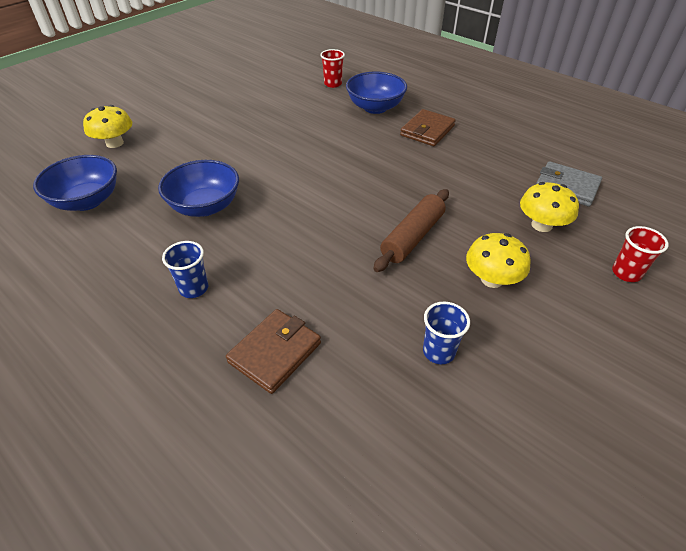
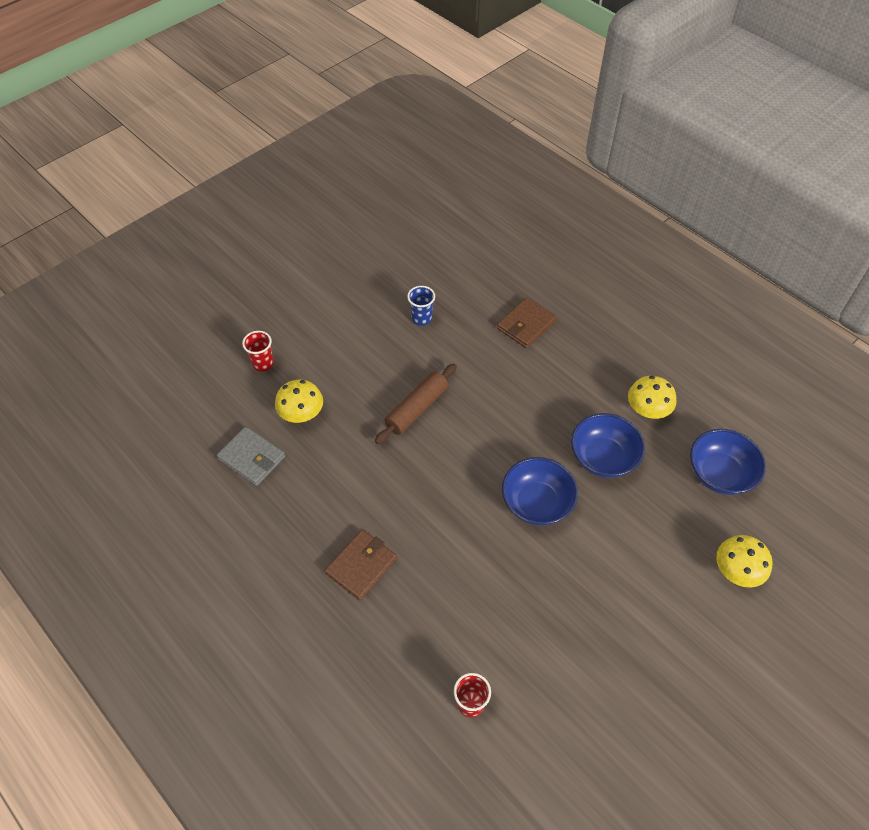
camera: 175 degrees left, 10 degrees up
(194, 288) = (590, 374): blue cup -> none
(375, 107) = (416, 627): blue bowl -> blue bowl (536, 503)
(492, 279) = (366, 366): yellow mushroom -> yellow mushroom (647, 409)

